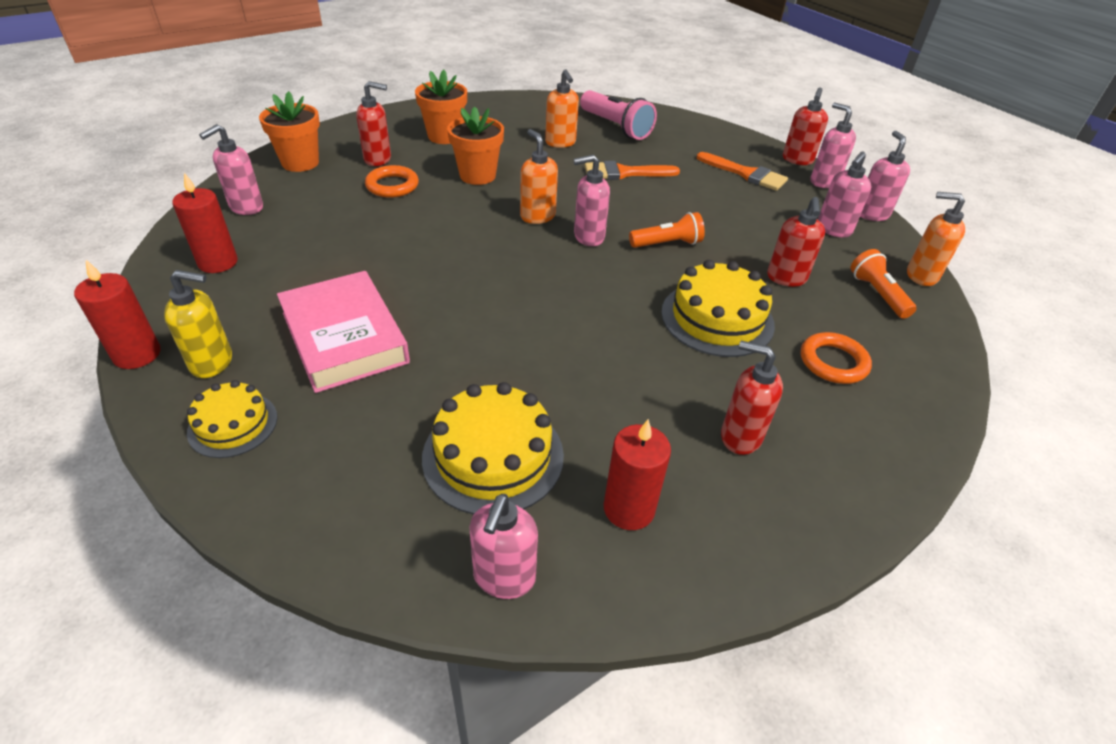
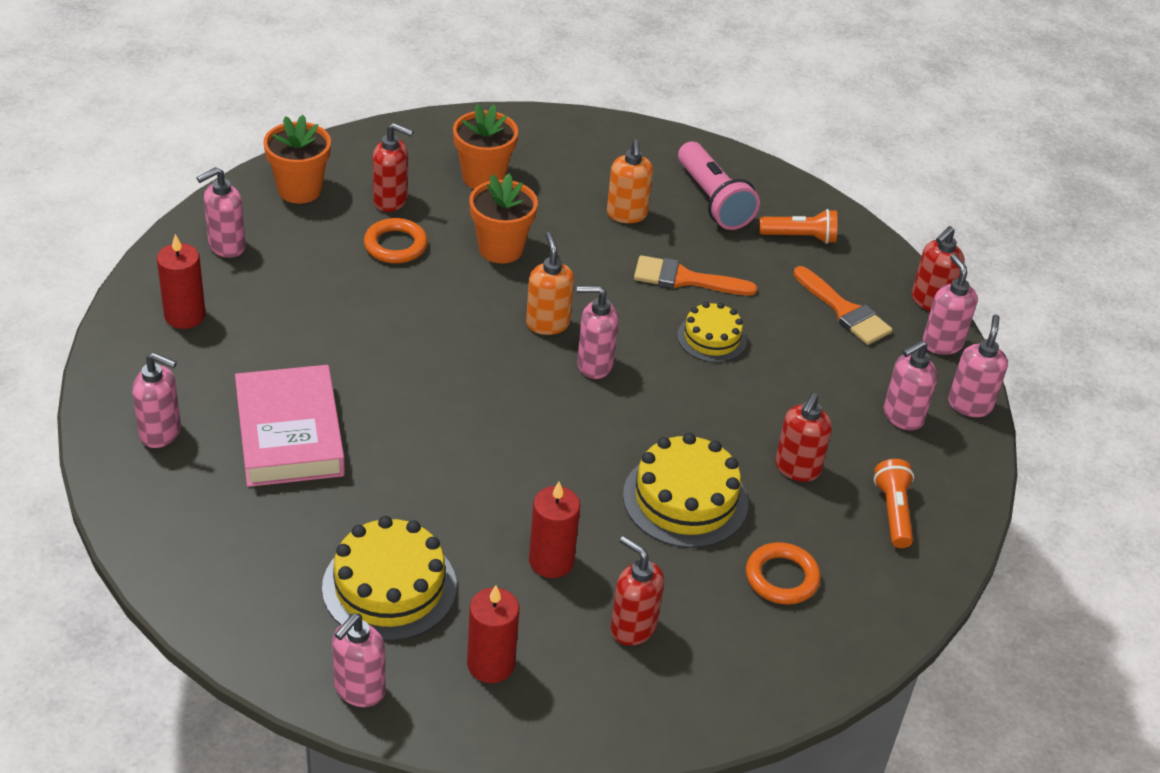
camera: 15 degrees right, 0 degrees up
(137, 354) = (95, 408): red candle -> red candle (551, 561)
(212, 363) = (161, 433): yellow soap dispenser -> pink soap dispenser
(233, 424) = (168, 500): yellow cake -> yellow cake (712, 338)
(667, 244) = (682, 393): orange flashlight -> orange flashlight (800, 237)
(921, 276) = (966, 501): orange soap dispenser -> none

